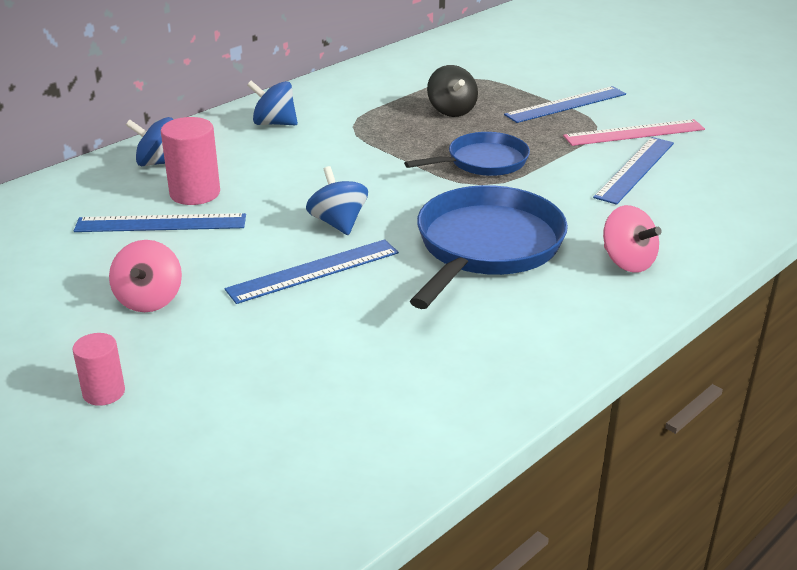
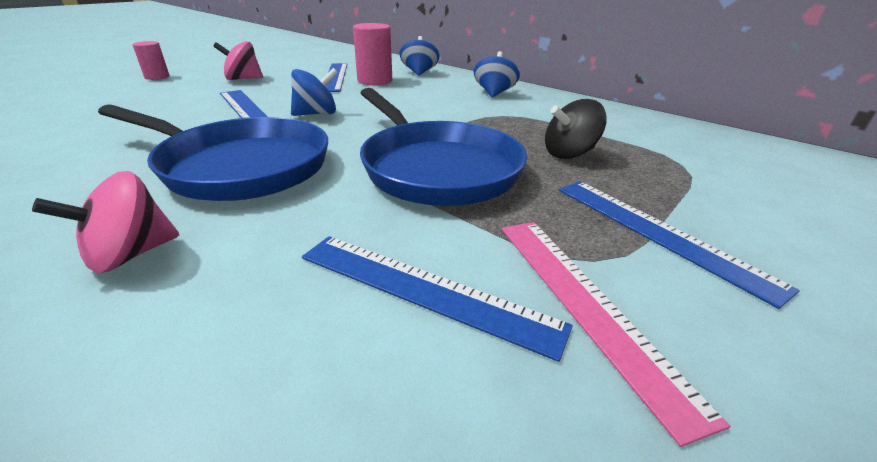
camera: 85 degrees right, 0 degrees up
(483, 162) = (436, 168): blue pan -> blue pan, size x1.62

